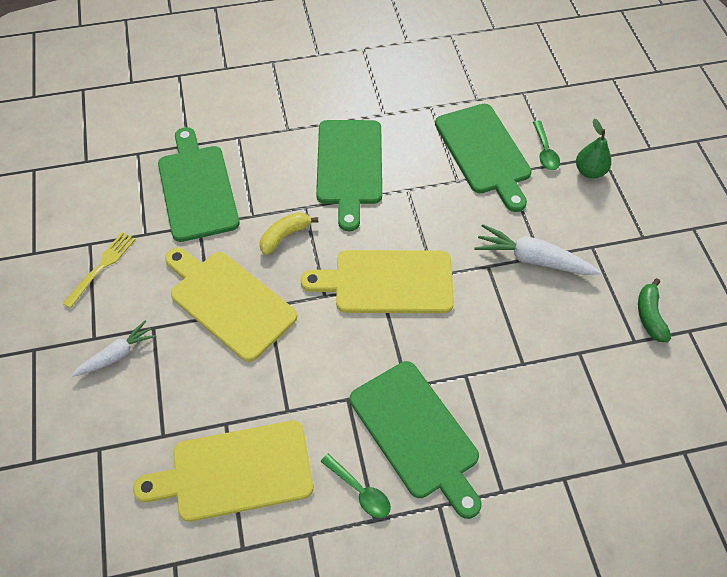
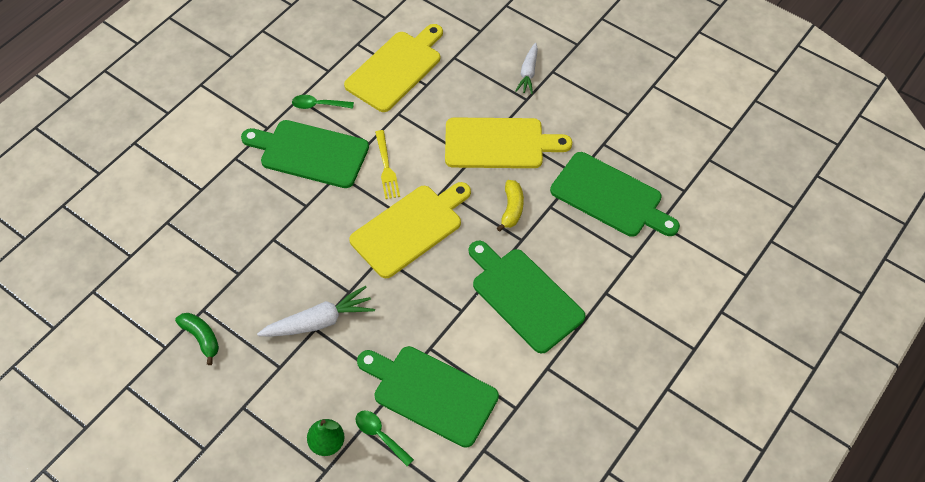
camera: 140 degrees right, 0 degrees up
(102, 266) = (601, 107): yellow fork -> yellow fork (386, 167)

